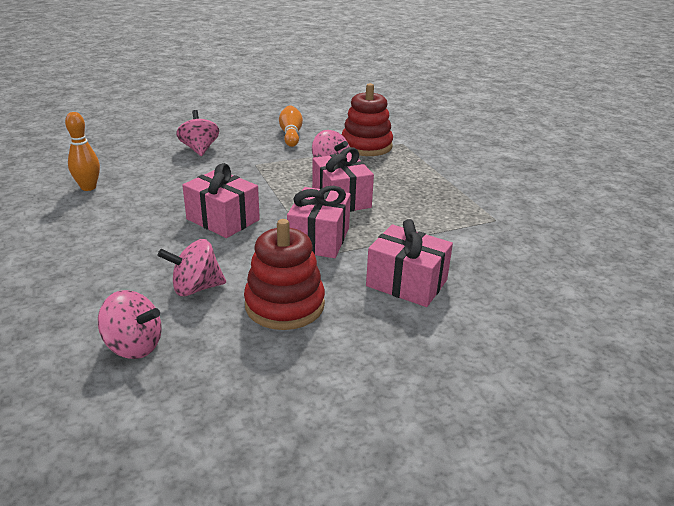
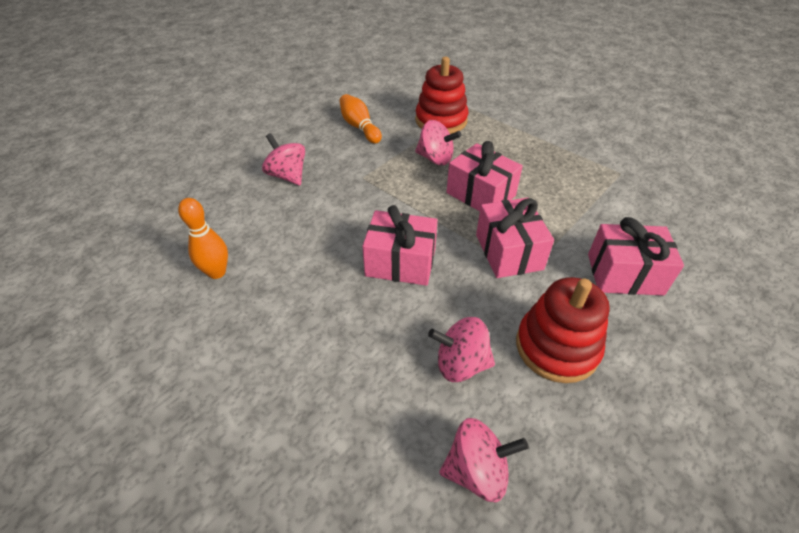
camera: 25 degrees left, 15 degrees up
(196, 288) = (460, 364): pink spinning top -> pink spinning top turned 45 degrees clockwise

